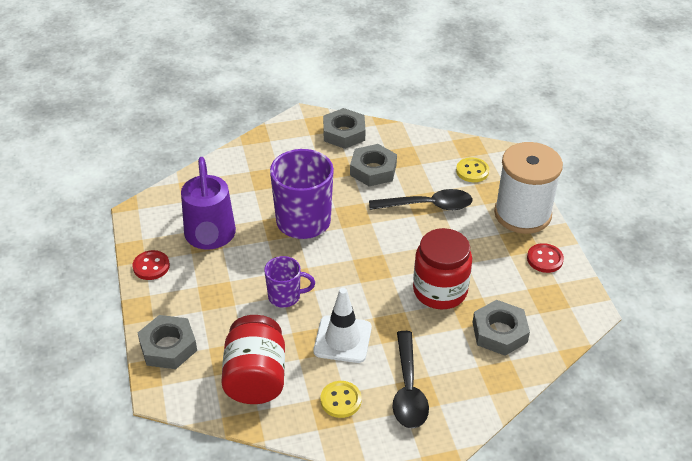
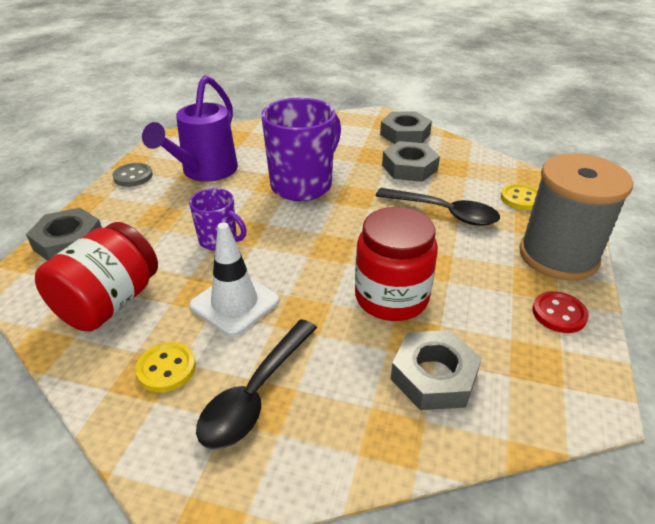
camera: 30 degrees right, 5 degrees down
(151, 266) = (133, 176): red button -> grey button
(522, 214) = (558, 256): white spool -> grey spool

